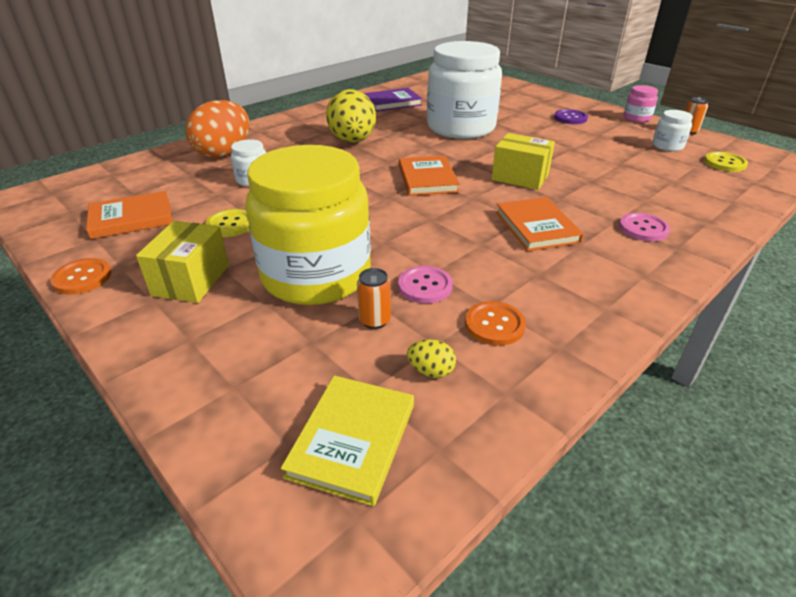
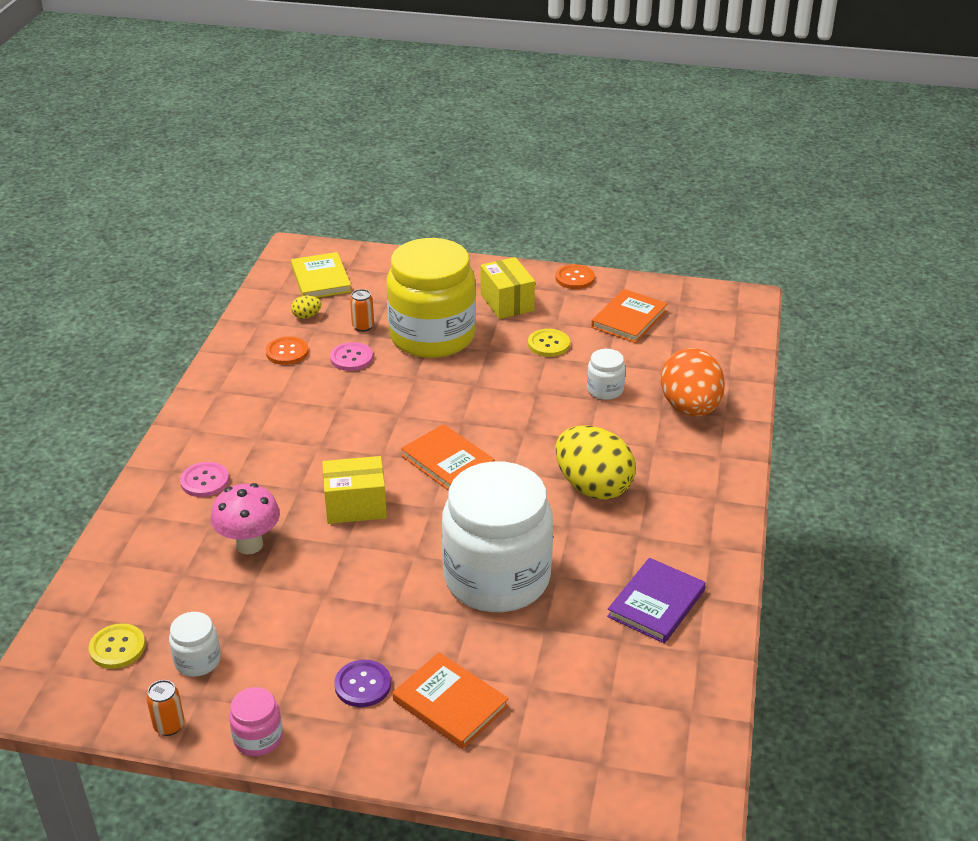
camera: 145 degrees right, 0 degrees up
(537, 227) = (301, 443): orange book -> orange book (450, 703)
(615, 181) = (249, 544): none -> pink mushroom

